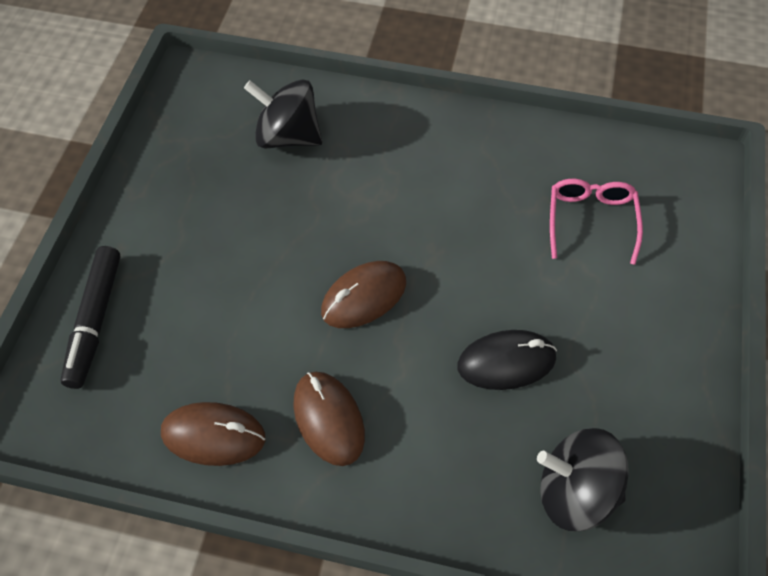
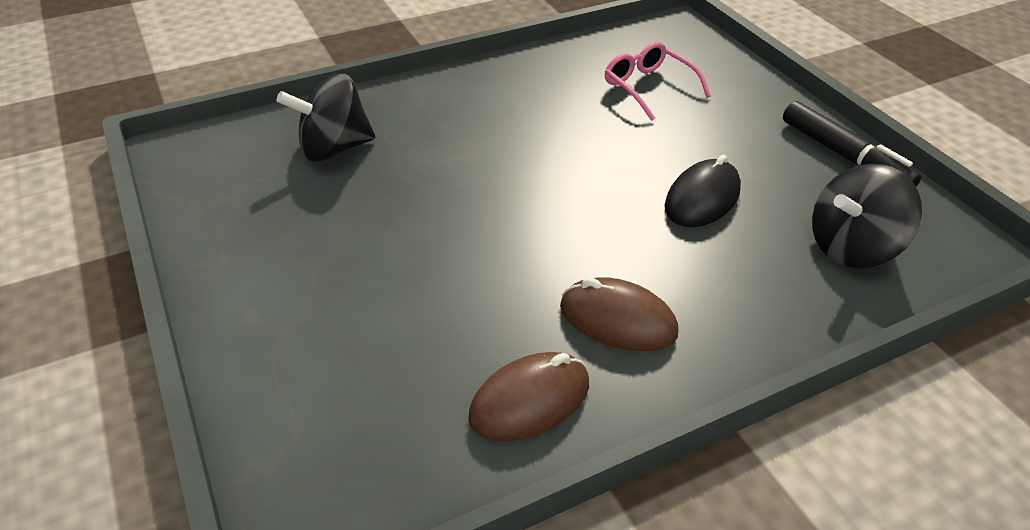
camera: 40 degrees left, 15 degrees down
(95, 320) = (288, 388): black marker -> black marker (844, 155)
(364, 297) = (540, 220): brown mouse -> none

